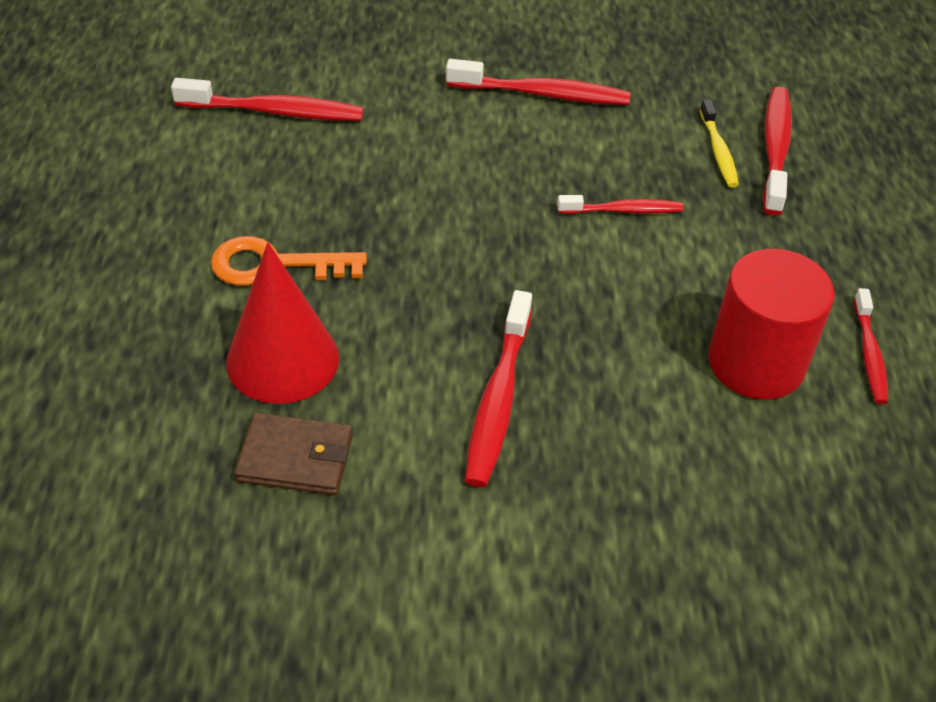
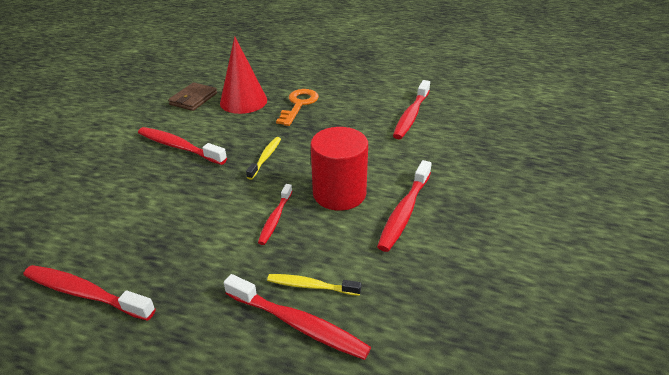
camera: 110 degrees right, 10 degrees down
(479, 263) = (265, 157): none -> yellow toothbrush
(756, 363) = (125, 237): red cylinder -> red cylinder (339, 193)
(869, 354) = (85, 293): red toothbrush -> red toothbrush, size x1.61

